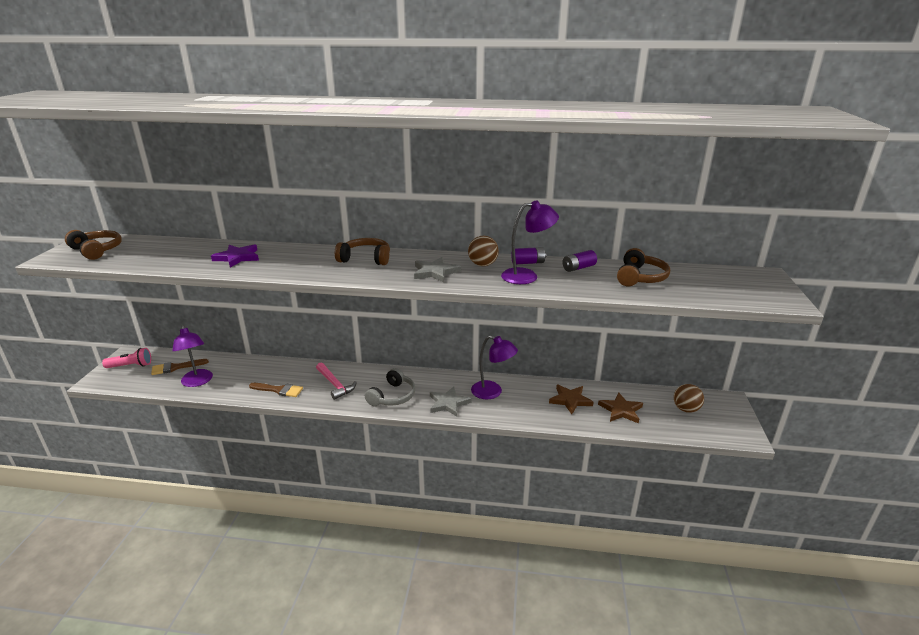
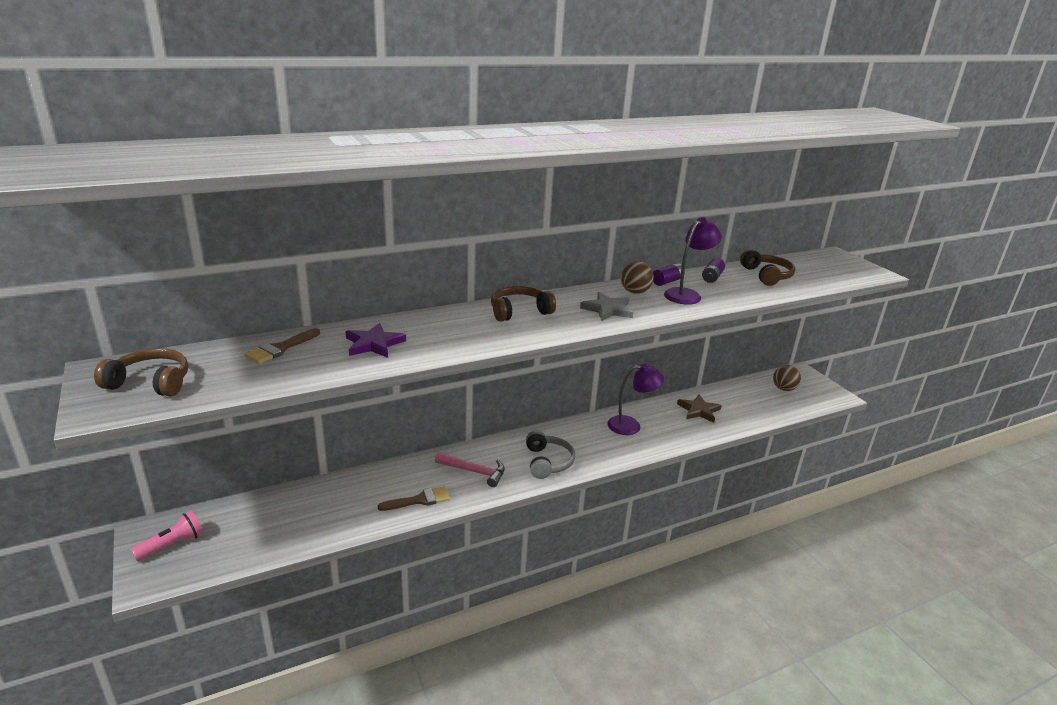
camera: 35 degrees left, 0 degrees up
(175, 367) = (246, 523): brown brush -> brown brush (280, 348)
(198, 382) = (303, 528): purple lamp -> none
(448, 403) = (606, 450): grey star -> none
(621, 410) = (743, 406): brown star -> none

